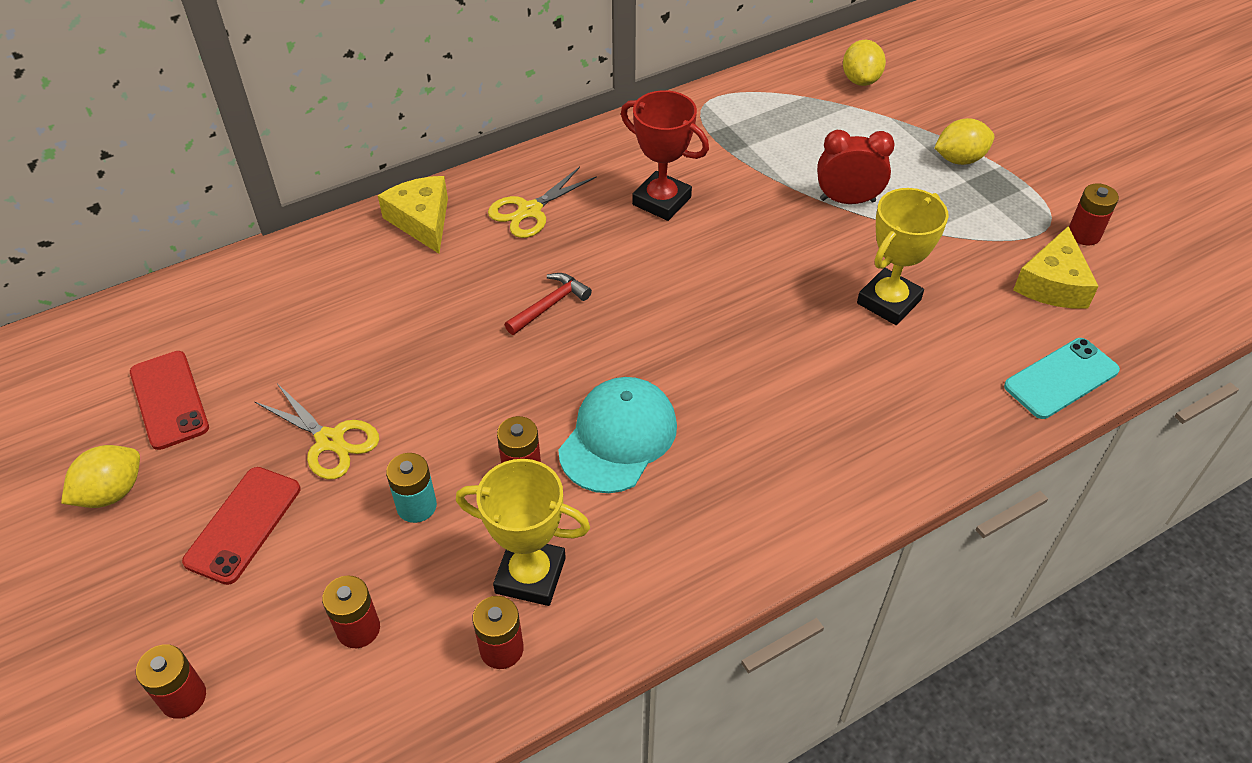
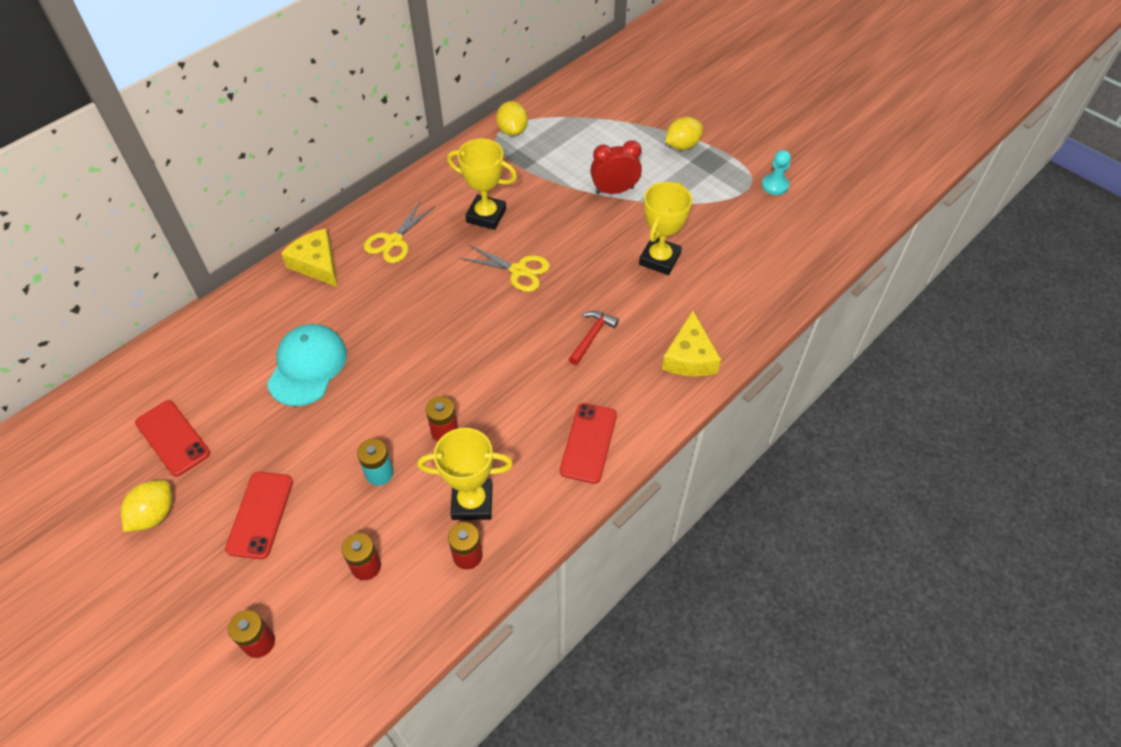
camera: 15 degrees left, 5 degrees up
(330, 441) = (302, 441): yellow scissors -> yellow scissors (519, 270)
(549, 305) = (429, 309): red hammer -> red hammer (592, 336)
(618, 437) = (504, 394): turquoise cap -> turquoise cap (307, 366)
(661, 201) = (486, 215): red trophy -> yellow trophy
(719, 531) = (588, 443): none -> red phone
(860, 80) = (601, 97): yellow lemon -> yellow lemon (512, 130)
(1052, 284) = (762, 225): yellow cheese -> yellow cheese (689, 357)
(1061, 378) = (781, 290): turquoise phone -> none
(1084, 234) = (775, 185): red battery -> turquoise pawn

